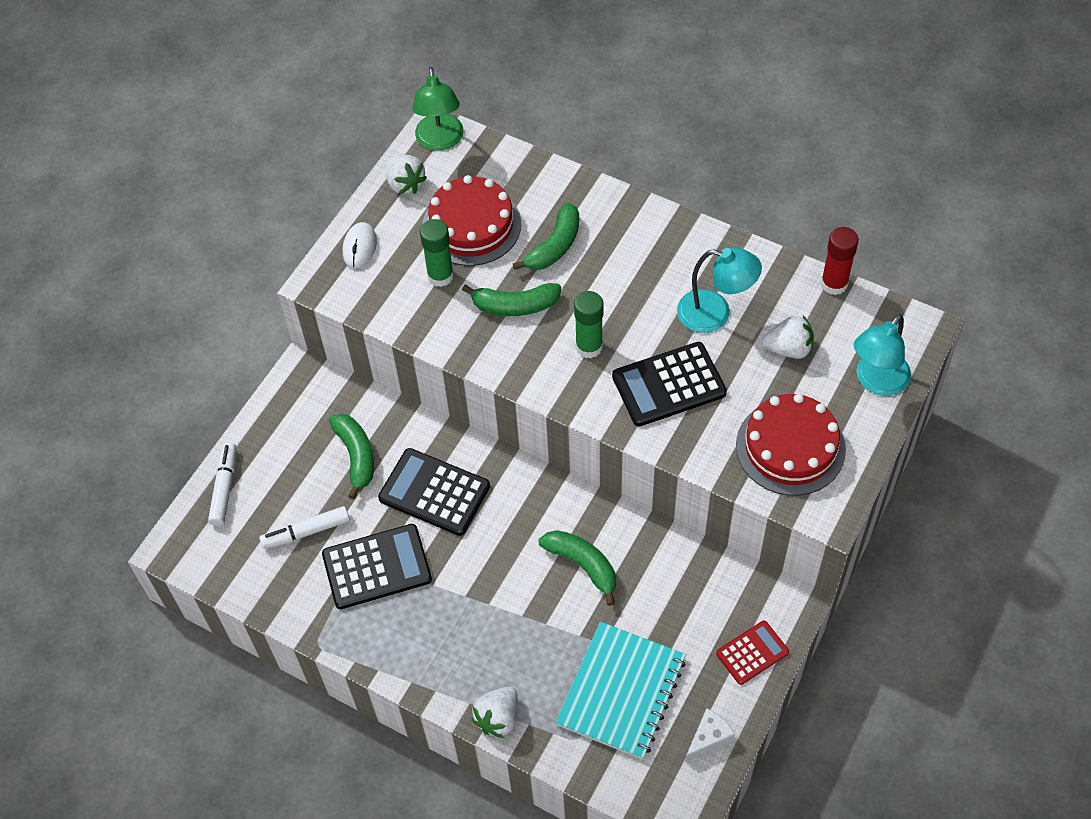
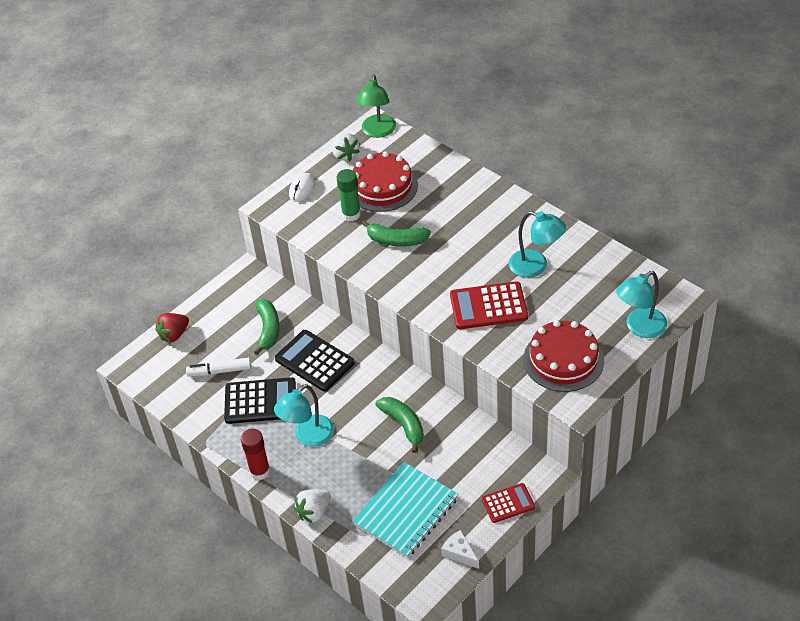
camera: 15 degrees right, 10 degrees down
(225, 487) = (174, 334): white marker -> red strawberry
(458, 607) = (308, 436): none -> turquoise lamp
(554, 246) = (435, 207): green banana -> none
(589, 347) = (440, 274): green glue stick -> none
(668, 385) = (488, 306): black calculator -> red calculator
(709, 738) = (459, 553): white cheese -> white cheese turned 105 degrees counterclockwise
(788, 349) = (582, 296): white strawberry -> none
(834, 284) = (628, 260): red glue stick -> red glue stick (260, 471)

